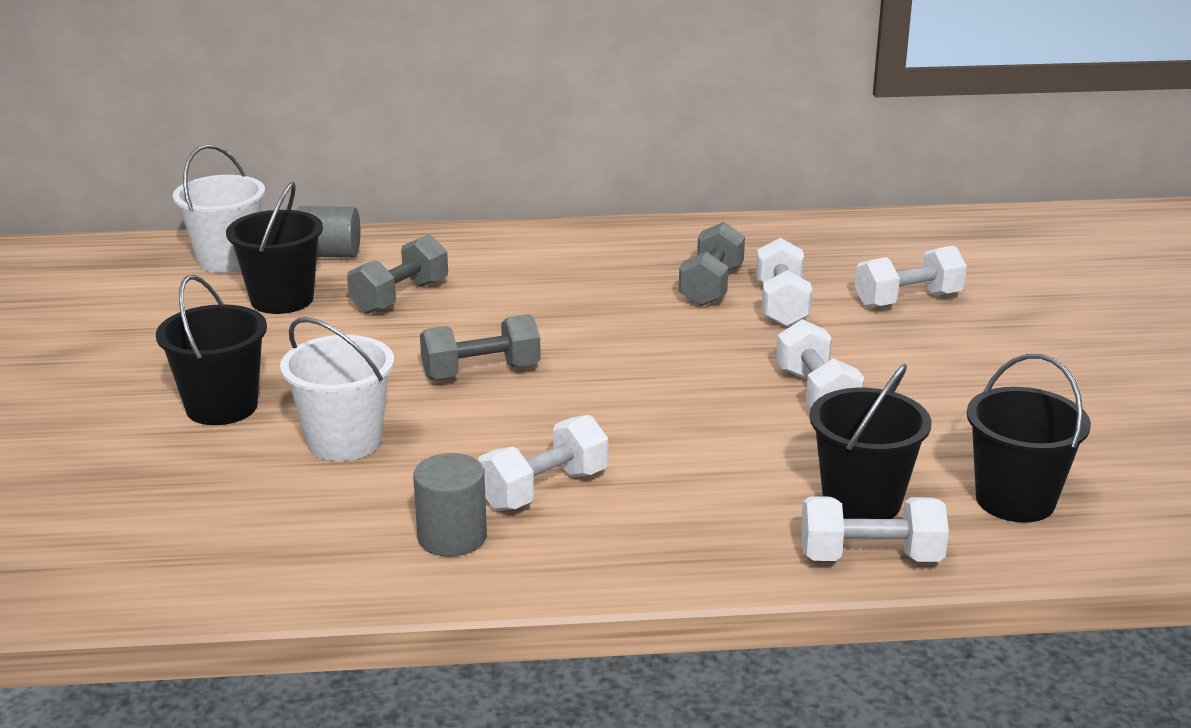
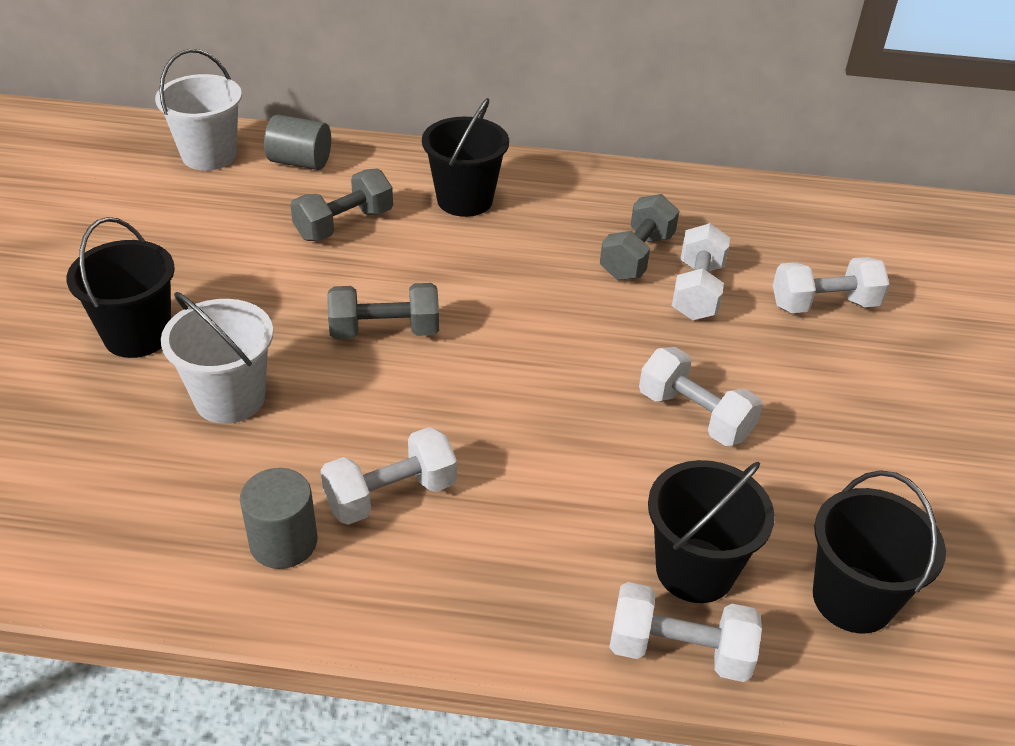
camera: 10 degrees right, 15 degrees up
(282, 300) = (239, 211): black bucket -> black bucket (465, 200)
(817, 394) = (695, 415): white dumbbell -> white dumbbell turned 45 degrees counterclockwise

